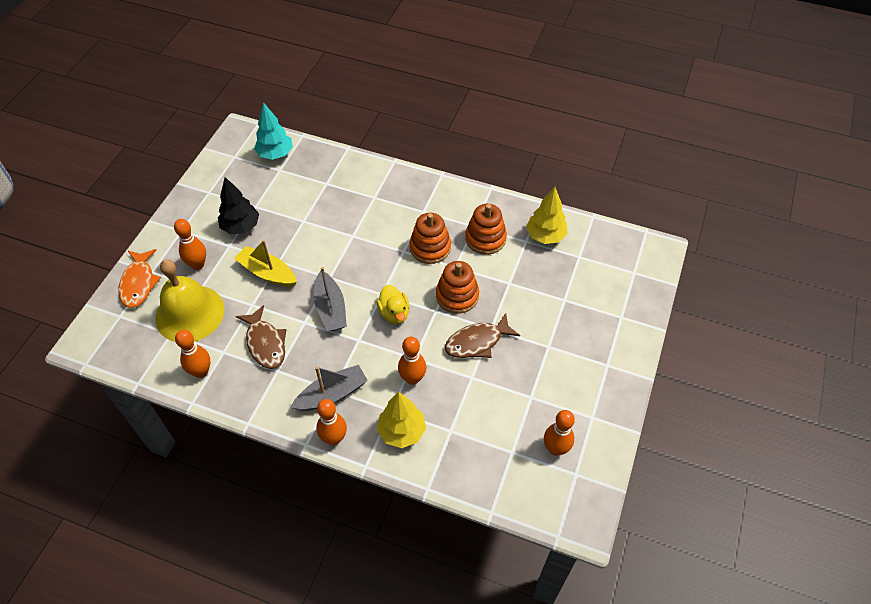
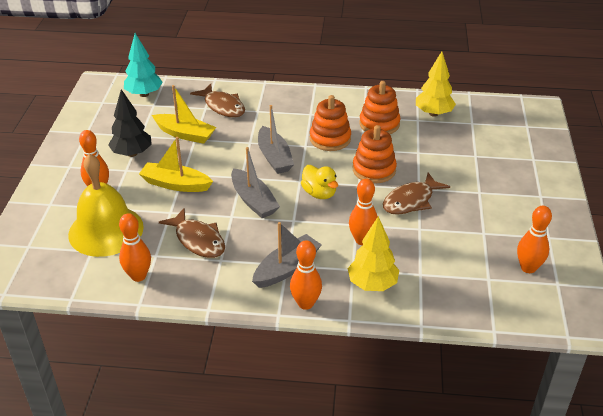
camera: 15 degrees left, 15 degrees down
(139, 283) = (39, 216): orange fish -> none
(296, 213) = (185, 134): none -> yellow boat
(343, 185) = (223, 106): none -> brown fish
(369, 260) = (274, 157): none -> grey boat

